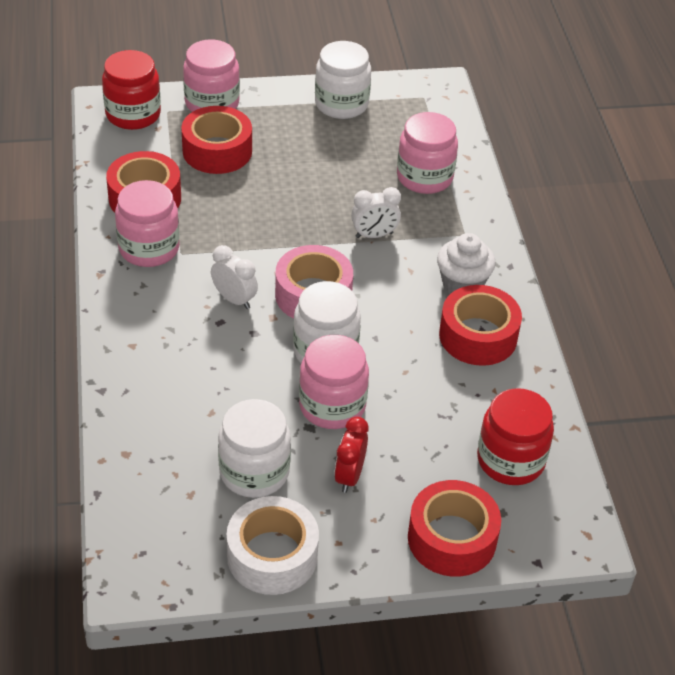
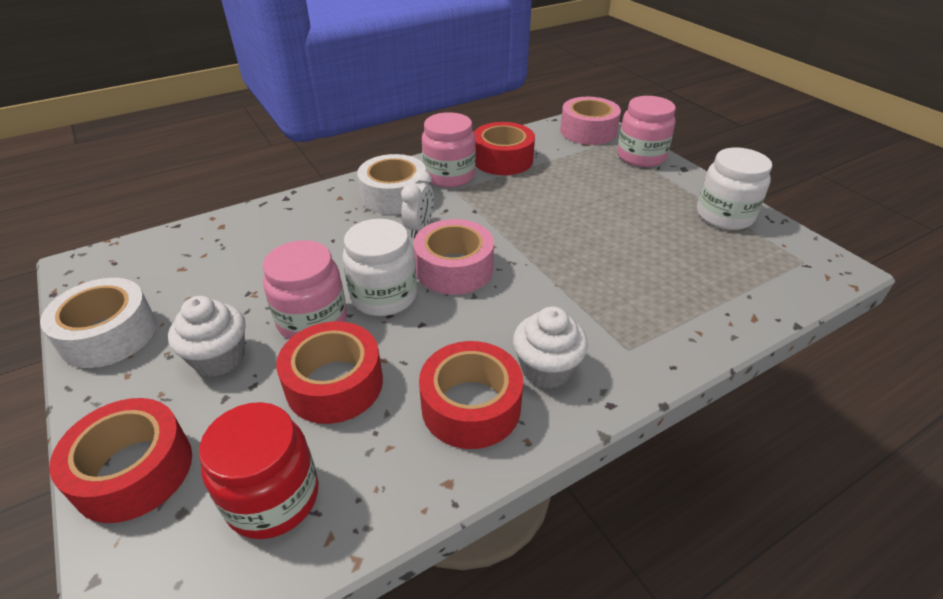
camera: 70 degrees right, 5 degrees down
(133, 114) = (588, 131): red jar -> pink tape
(160, 301) = (394, 196): none -> white tape
(217, 151) = (588, 173): red tape -> red tape (334, 384)
(254, 472) = (213, 295): white jar -> none
(349, 476) = (219, 358): red clock -> white cupcake
(374, 235) = (565, 284): white clock -> none
(424, 177) = (685, 295): pink jar -> none

